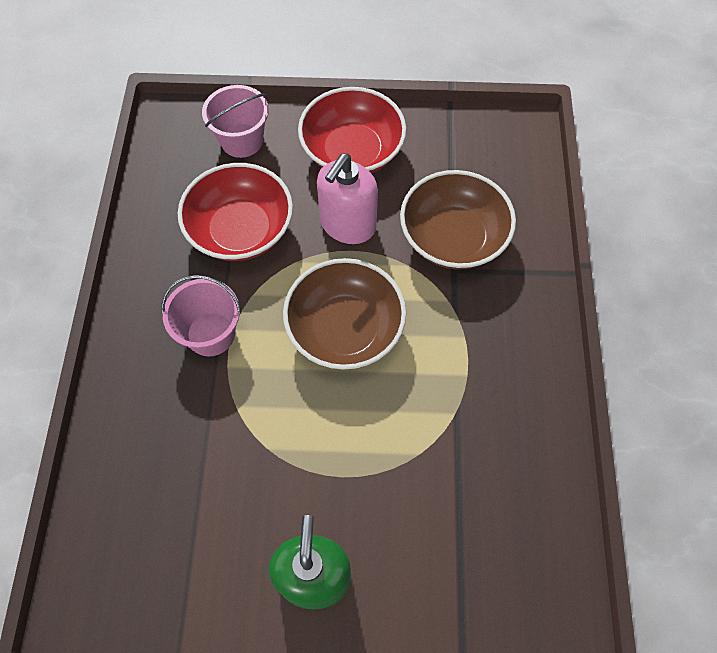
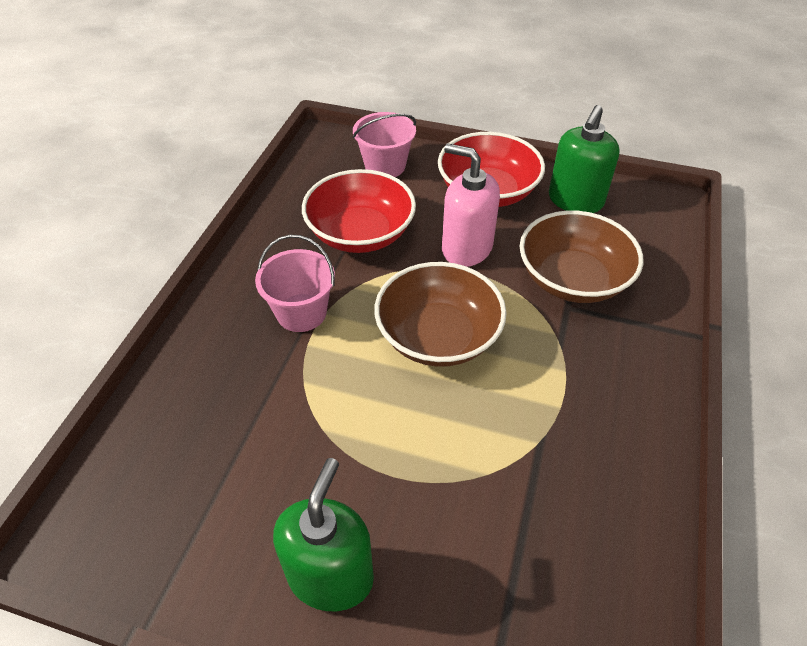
camera: 15 degrees right, 15 degrees down
(347, 225) = (466, 248): pink soap dispenser -> pink soap dispenser turned 75 degrees clockwise
(438, 144) = (575, 200): none -> green soap dispenser

